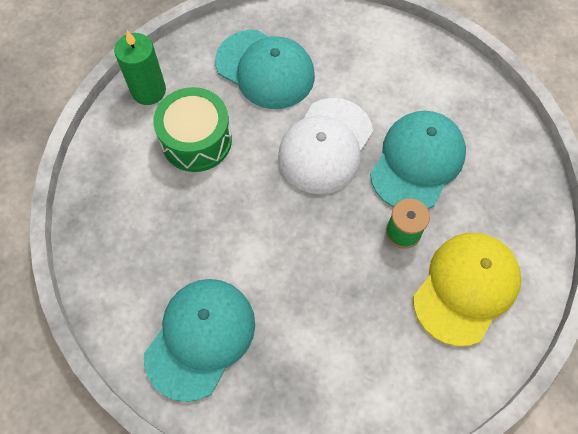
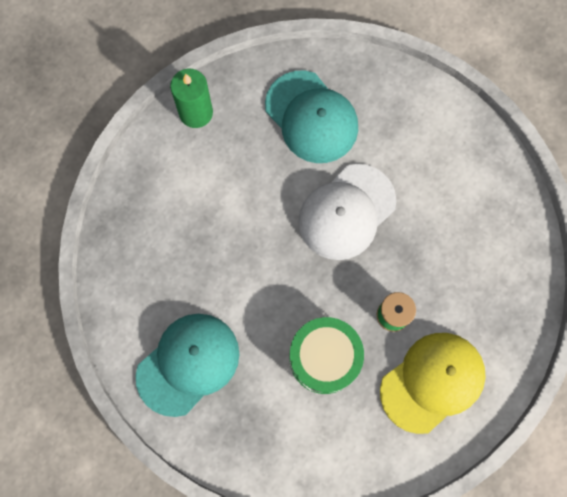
camera: 15 degrees right, 10 degrees up
(196, 140) = (228, 175): green drum -> green drum (324, 358)
(417, 162) = (427, 250): turquoise cap -> none

